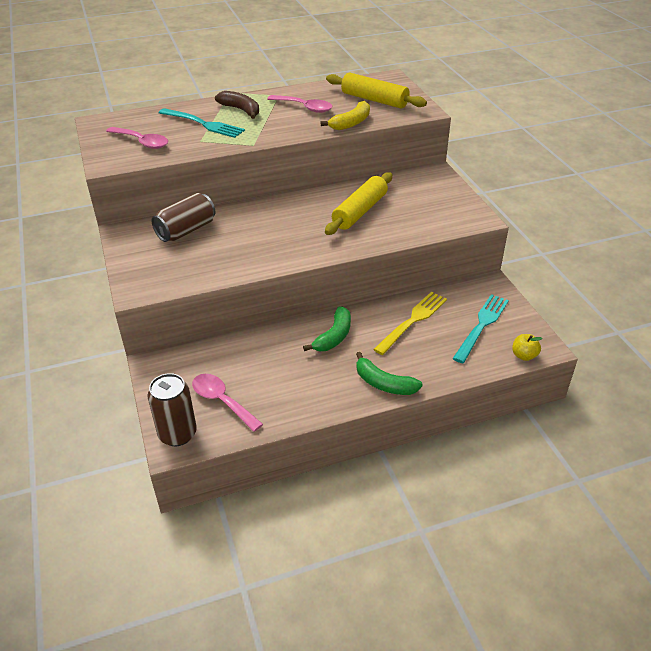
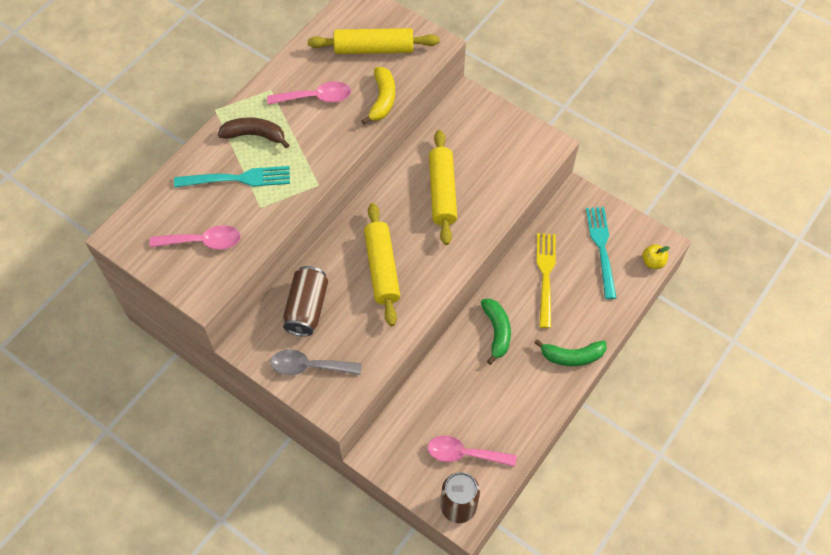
camera: 35 degrees left, 20 degrees up
(148, 261) = (309, 366): none -> grey spoon
(265, 232) = (382, 268): none -> yellow rolling pin

